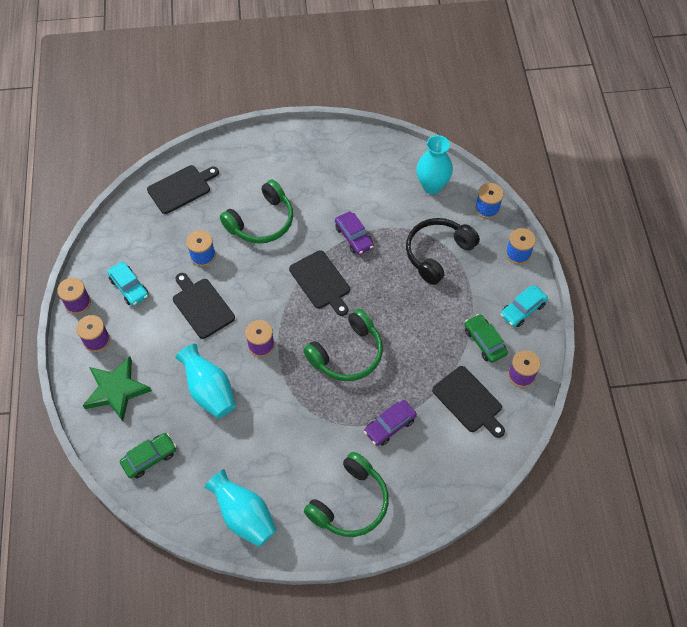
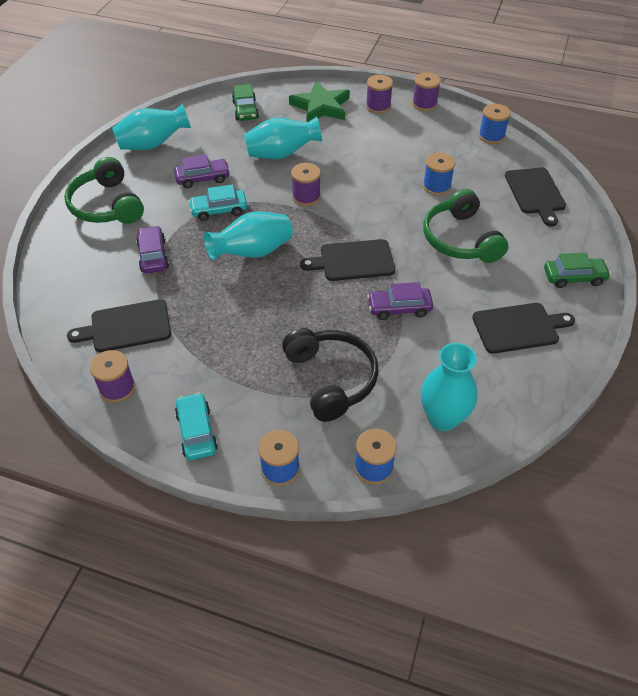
camera: 115 degrees right, 10 degrees down
(111, 236) = (491, 136): none -> blue spool
(129, 287) = (424, 134): turquoise car -> turquoise car (219, 210)
(202, 306) = (375, 171): black cutting board -> black cutting board (518, 328)
(274, 441) = (203, 178): none -> purple car
(347, 354) = (252, 252): green headphones -> turquoise vase
(484, 342) = (183, 372): green car -> green car (574, 277)

